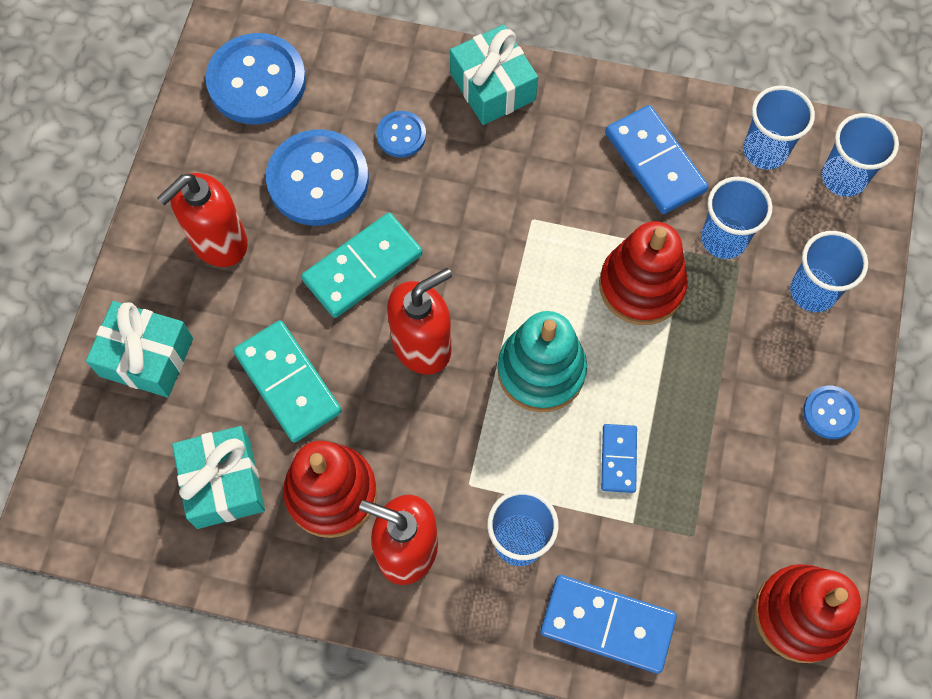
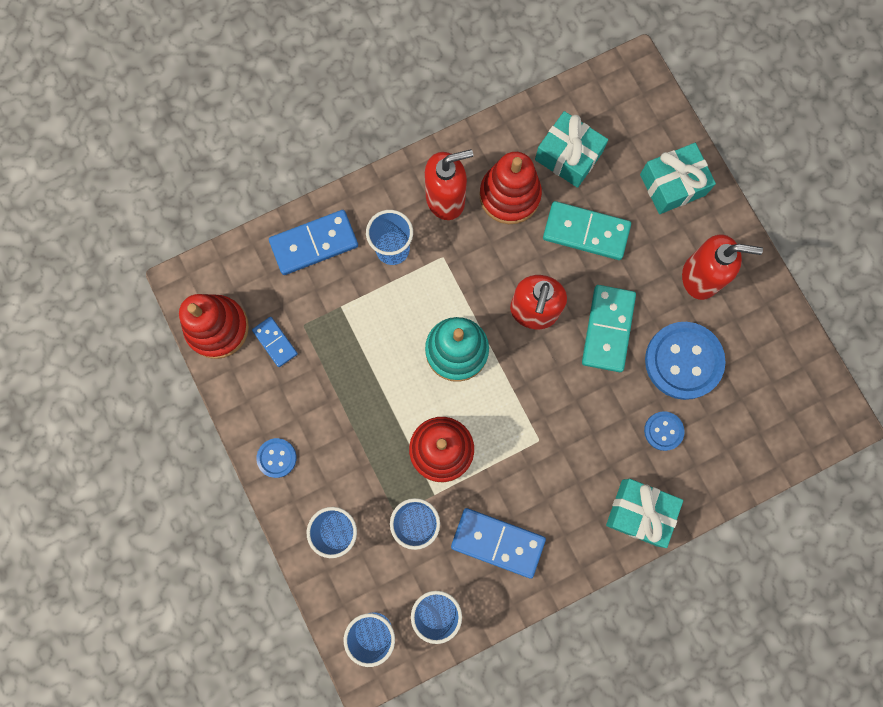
camera: 140 degrees right, 10 degrees up
(218, 242) = (700, 277): red soap dispenser -> red soap dispenser turned 90 degrees clockwise
(257, 81) = (781, 394): blue button -> none
(618, 459) = (374, 335): blue domino -> blue domino (275, 342)

